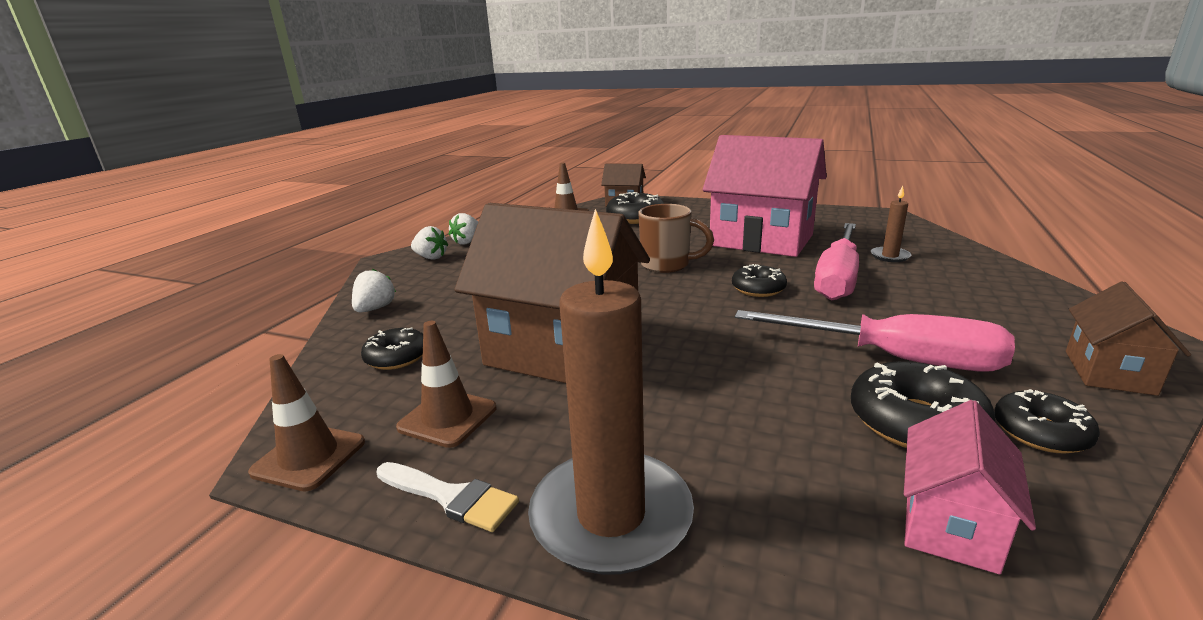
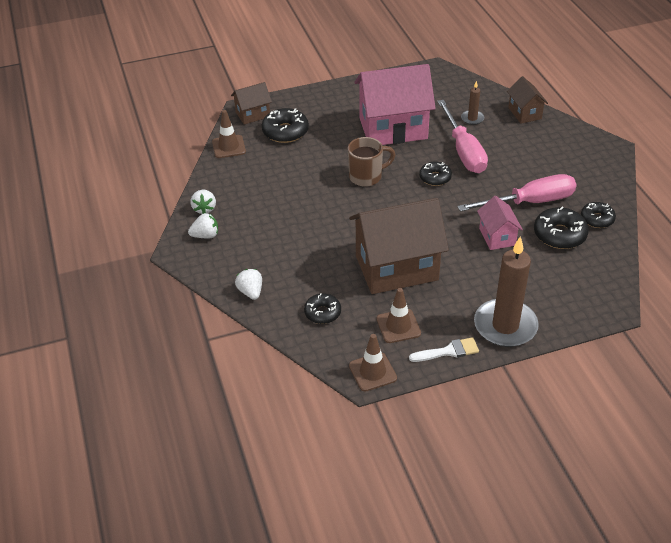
camera: 40 degrees left, 20 degrees up
(950, 524) = (594, 272): pink house -> pink house (497, 237)
(1109, 372) = (601, 174): brown house -> brown house (524, 113)

